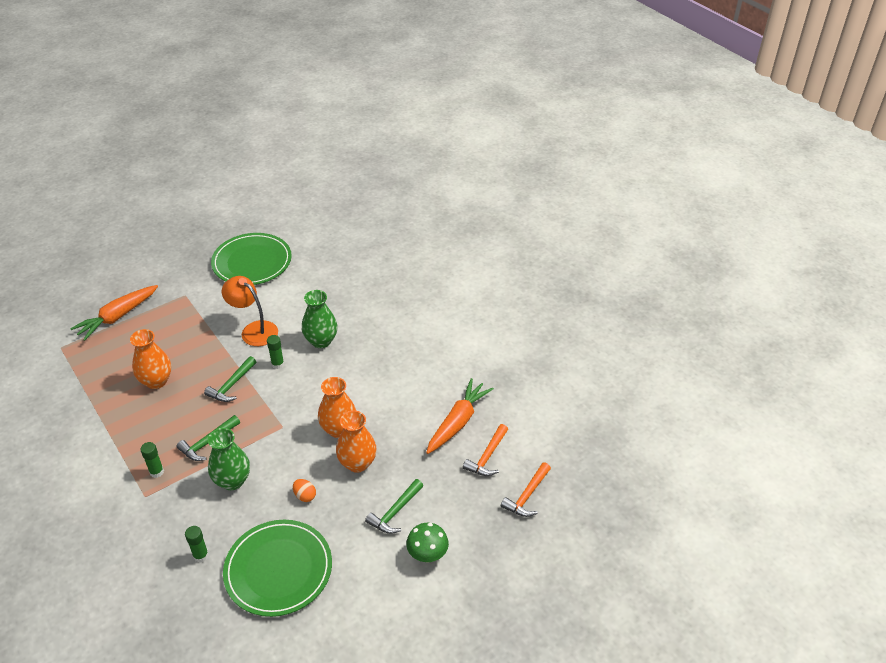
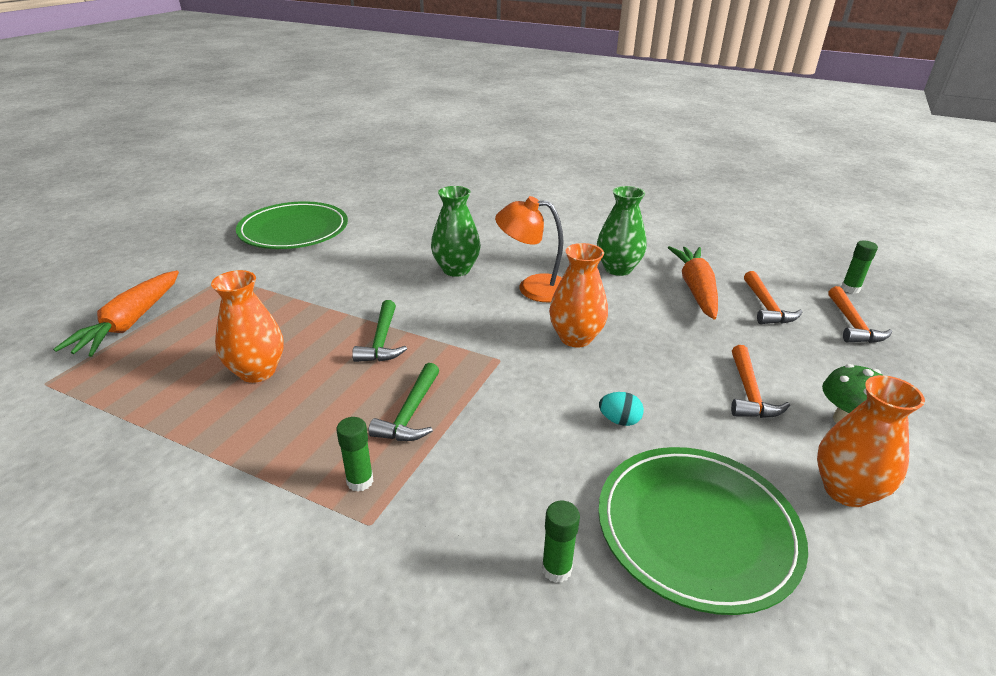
camera: 30 degrees left, 10 degrees down
(232, 481) = (497, 444): green vase -> green vase (618, 269)
(254, 330) = (357, 282): orange lamp -> orange lamp (533, 288)
(277, 364) = (424, 303): green glue stick -> green glue stick (850, 289)
(305, 496) = (619, 420): orange egg -> turquoise egg
(357, 463) = (640, 362): orange vase -> orange vase (846, 490)
(395, 512) = (749, 392): green hammer -> orange hammer

